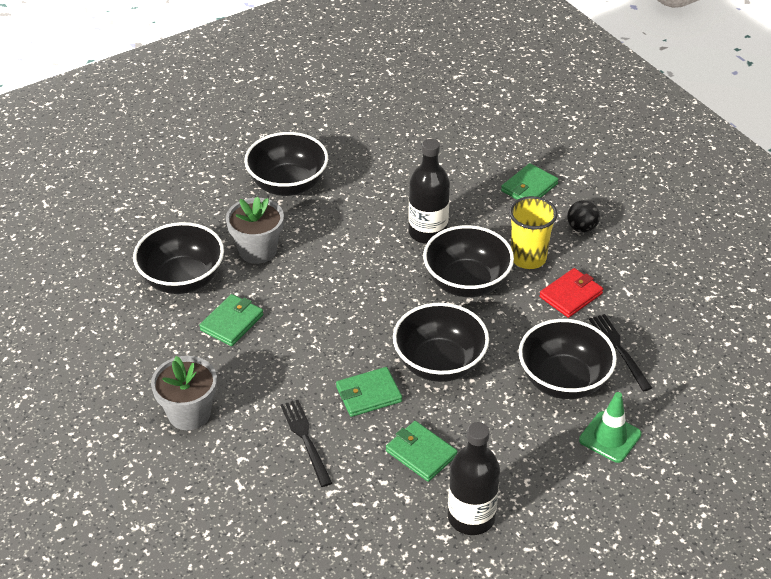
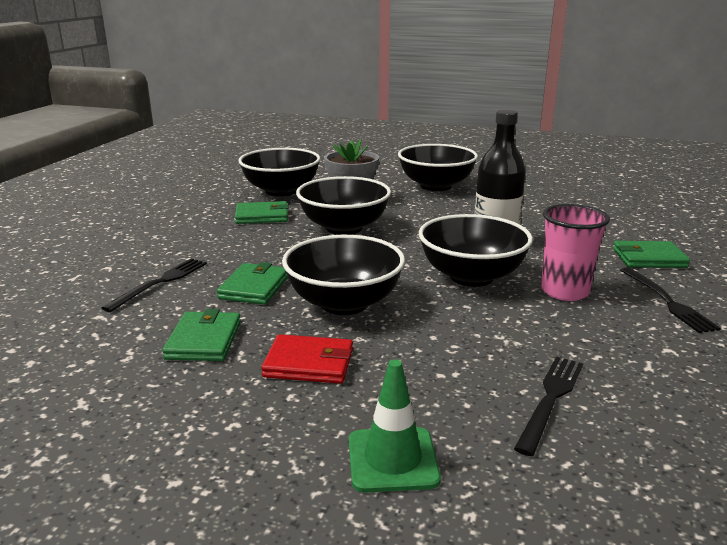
camera: 50 degrees right, 20 degrees down
(189, 413) = (141, 235): grey flower pot -> none
(368, 394) = (254, 287): green wallet -> green wallet turned 75 degrees clockwise
(471, 517) = (131, 408): black bottle -> none
(528, 258) = (564, 291): yellow cup -> pink cup
(563, 380) = (434, 381): black bowl -> black bowl (344, 228)
(571, 295) = (566, 333): red wallet -> red wallet (309, 363)
(581, 228) = (667, 301): black ball -> black fork

